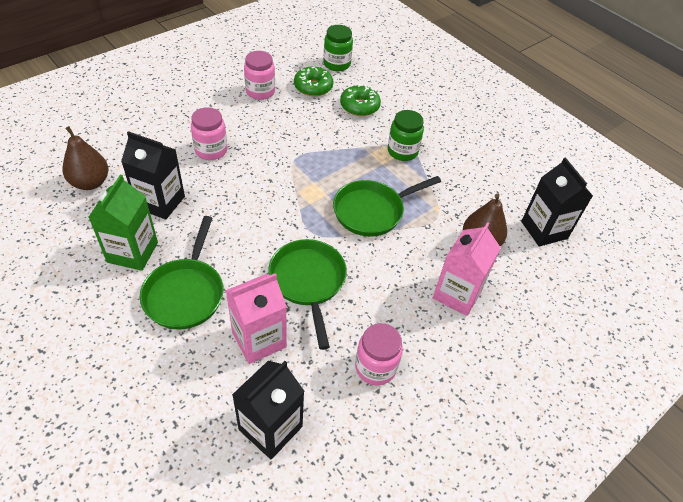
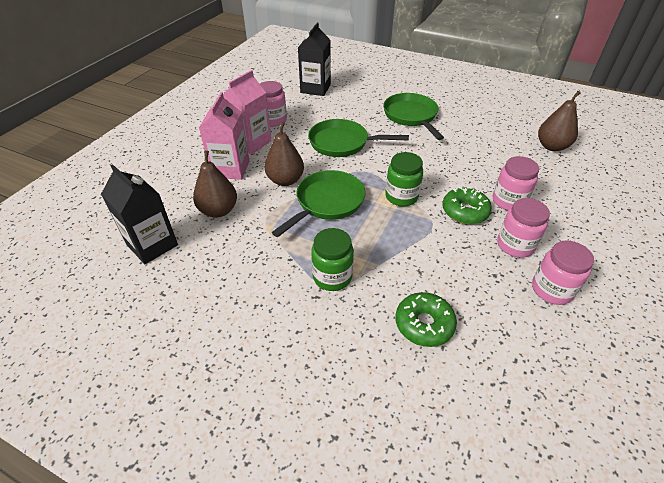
camera: 160 degrees right, 5 degrees down
(132, 252) = (466, 123): green carton -> none
(160, 202) = (490, 152): black carton -> none
(250, 121) = (515, 245): none -> pink jar
(259, 339) = (349, 112): pink carton -> pink carton (251, 143)
(308, 282) = (342, 143): green pan -> green pan turned 135 degrees clockwise
(313, 87) = (505, 330): green donut -> green donut (465, 211)
(337, 64) = (521, 400): green jar -> green jar (401, 197)
(401, 253) = (285, 180): none -> brown pear

